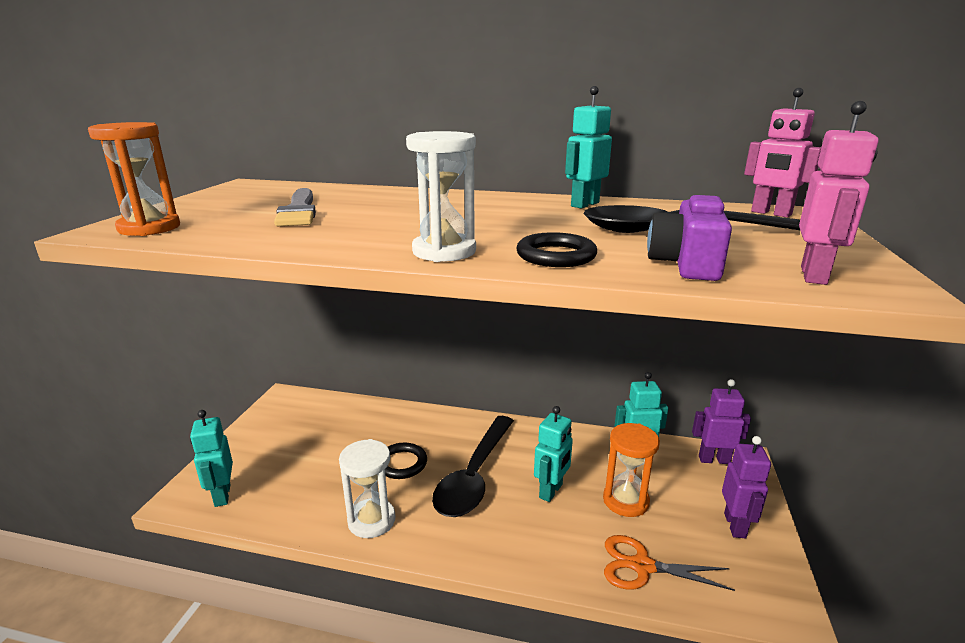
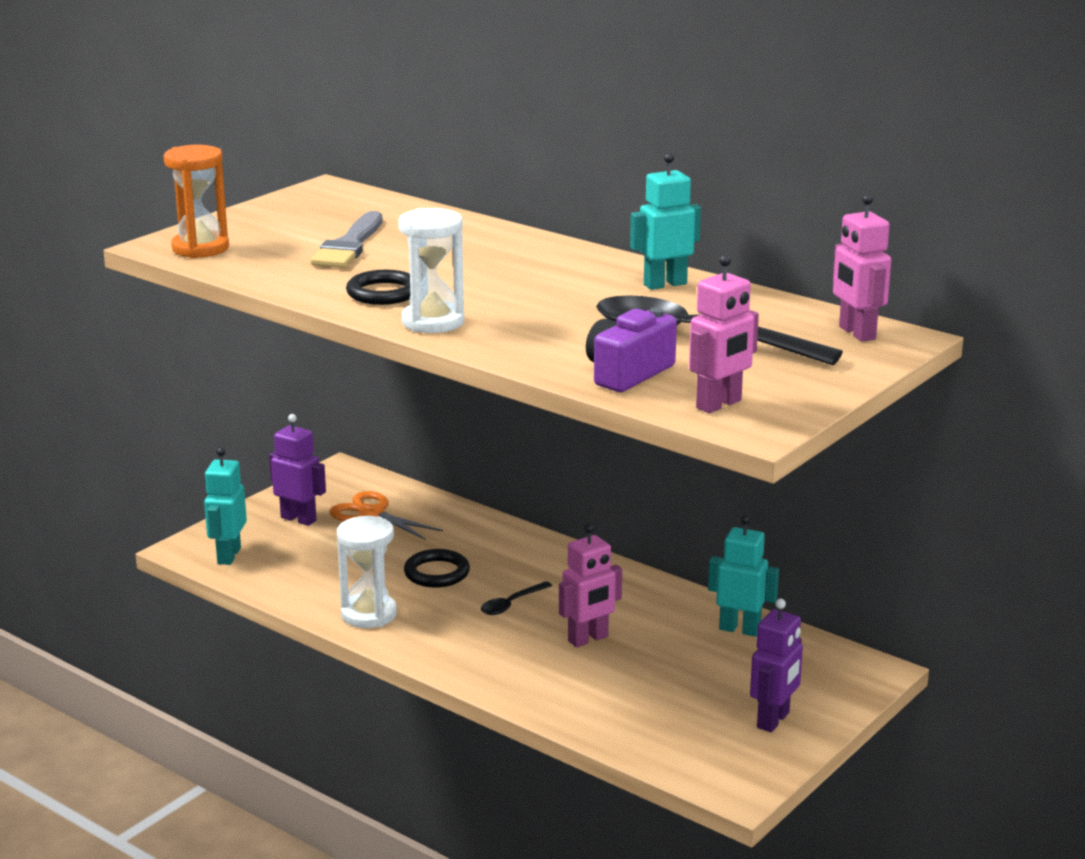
camera: 25 degrees right, 0 degrees up
(474, 476) = (511, 604): black spoon -> black spoon, size x0.41
(551, 491) = (588, 639): turquoise robot -> pink robot
(556, 256) = (526, 344): black ring -> black ring (383, 293)
(625, 501) = (668, 669): orange hourglass -> none
(642, 566) = (623, 720): orange scissors -> orange scissors (371, 514)
(714, 459) = (833, 662): purple robot -> purple robot (299, 519)

